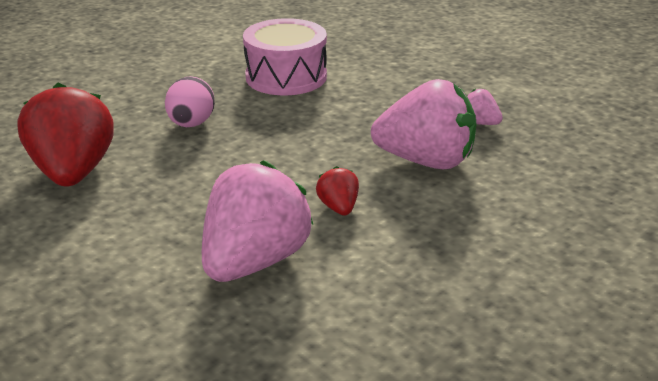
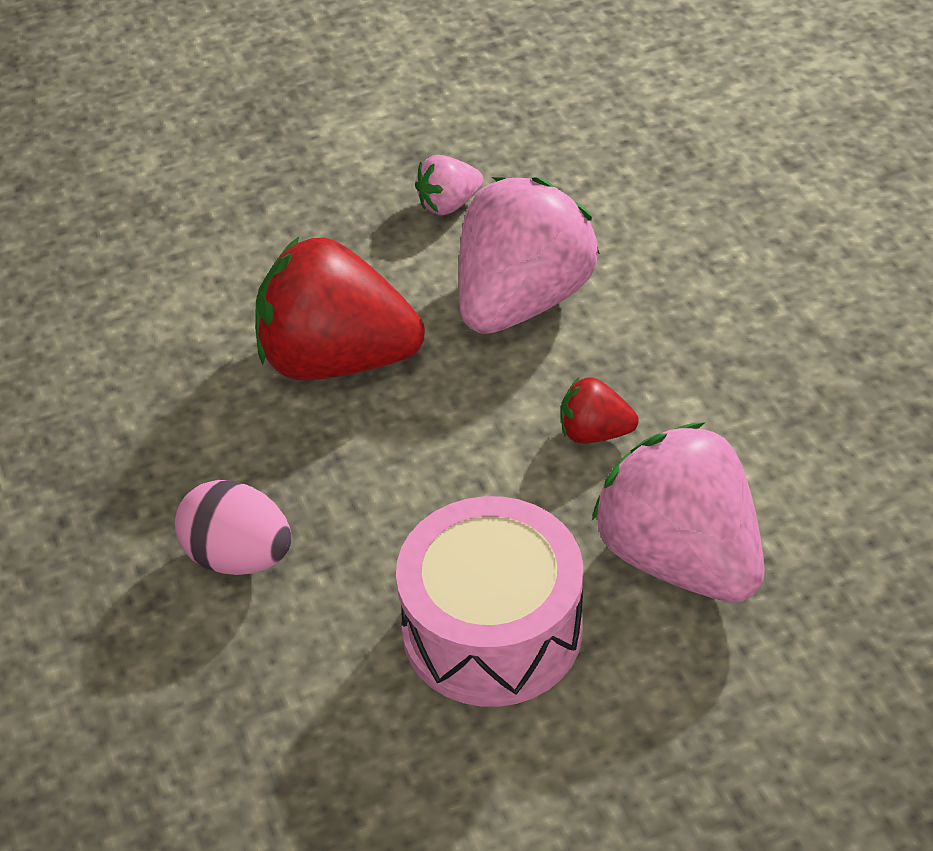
camera: 65 degrees left, 15 degrees up
(74, 172) = (317, 754): red strawberry -> red strawberry (336, 359)
(286, 77) = (139, 384): pink drum -> pink drum (492, 630)

